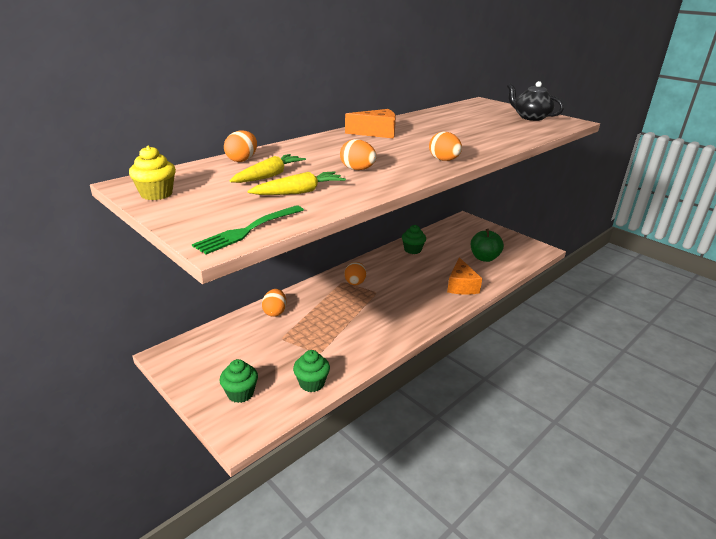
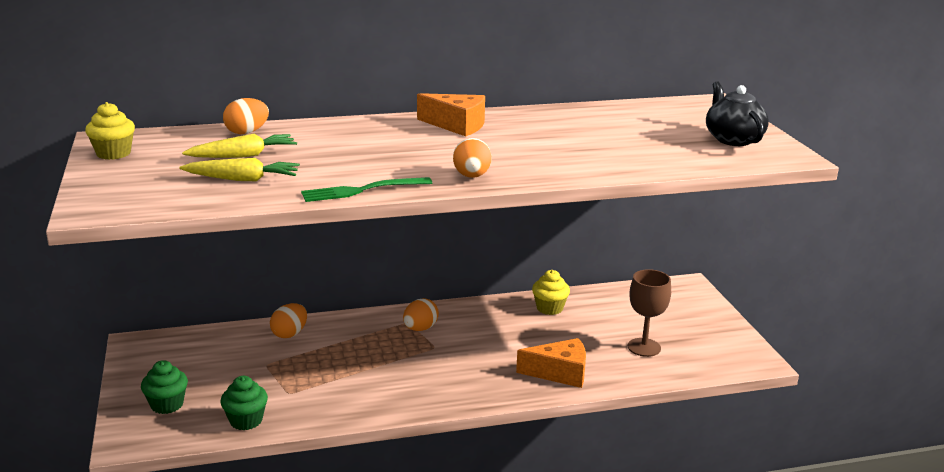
camera: 30 degrees right, 5 degrees down
(248, 230) = (134, 206): green fork -> green fork (362, 190)
(357, 169) = (347, 167): orange egg -> none
(412, 250) = (549, 308): green cupcake -> yellow cupcake
(461, 286) = (560, 373): orange cheese -> orange cheese turned 120 degrees counterclockwise
(484, 258) = (644, 347): green apple -> brown goblet

